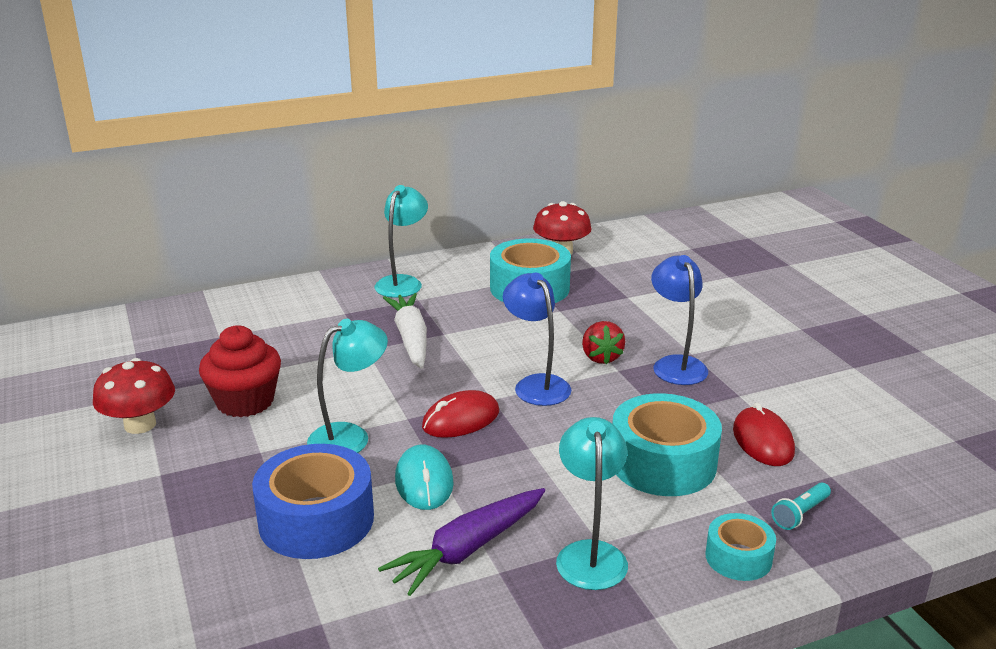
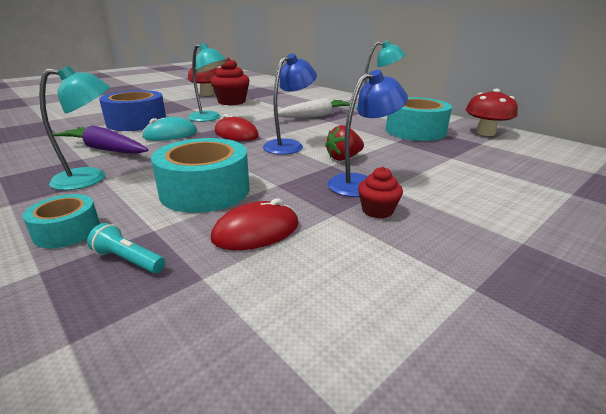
camera: 70 degrees right, 0 degrees up
(737, 372) = (377, 210): none -> red cupcake

